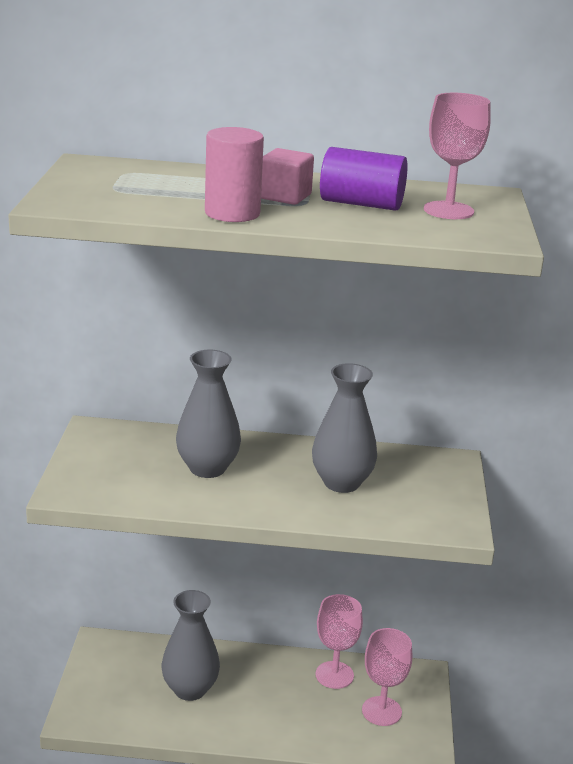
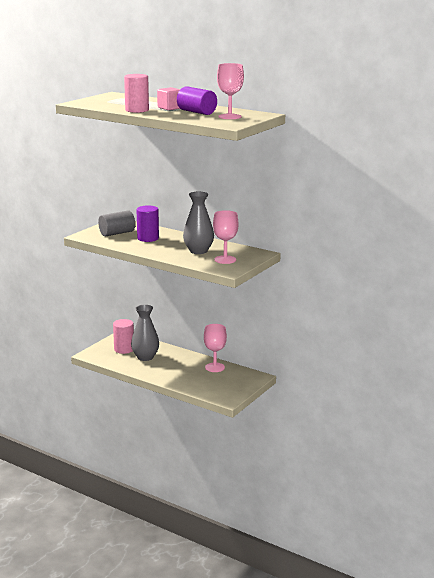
camera: 30 degrees right, 5 degrees down
(129, 467) = (117, 233): none -> grey cylinder
(132, 680) = (124, 349): none -> pink cylinder
(207, 468) = (148, 238): grey vase -> purple cylinder
(381, 711) = (223, 383): pink goblet -> pink goblet (225, 260)

